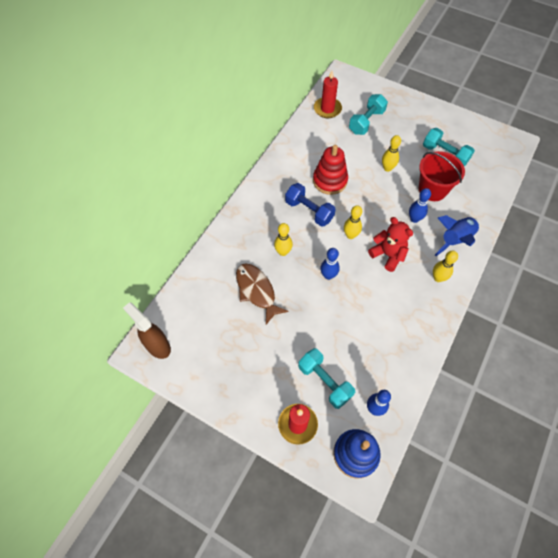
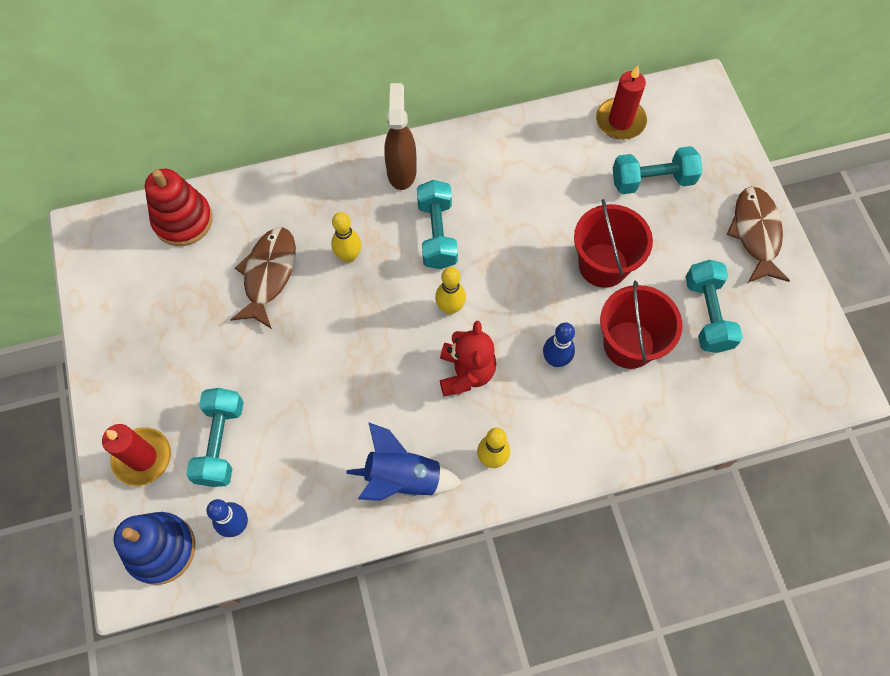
camera: 45 degrees right, 5 degrees up
(157, 346) = (108, 240): brown spray bottle -> brown spray bottle (401, 171)
(309, 211) = (437, 234): blue dumbbell -> turquoise dumbbell
(328, 275) = (366, 330): blue bowling pin -> none
(330, 181) = (508, 218): red stacking toy -> red stacking toy (183, 220)
(387, 168) = (603, 265): yellow bowling pin -> red bucket
(425, 112) = (755, 233): none -> brown fish
(455, 240) = (576, 434): blue rocket -> blue rocket (403, 478)

